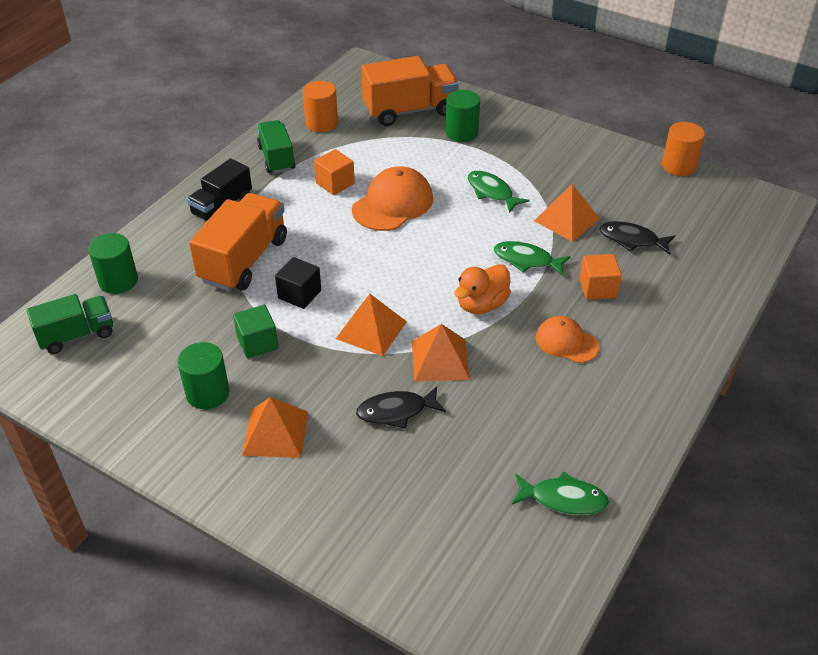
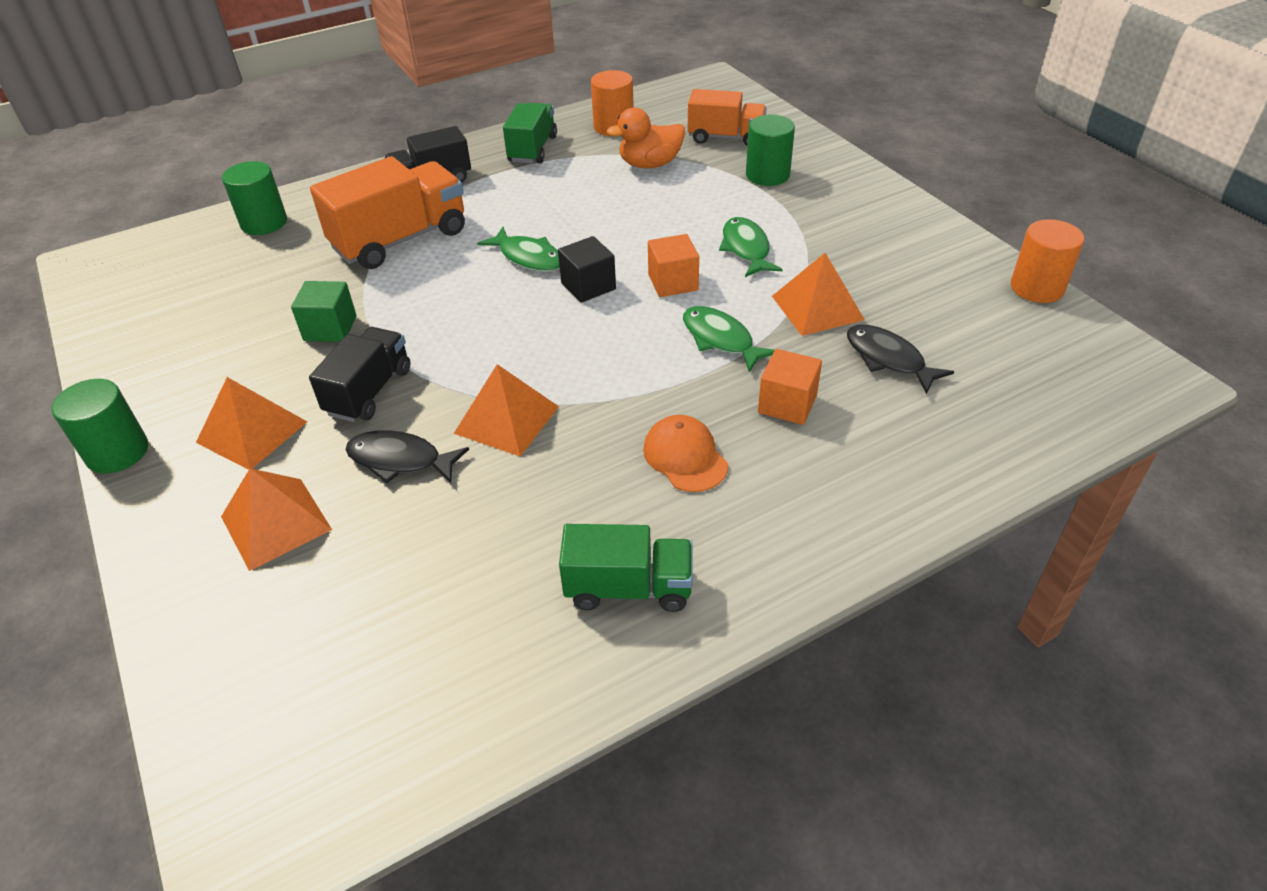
camera: 30 degrees right, 0 degrees up
(77, 335) = (175, 262): green truck -> green truck (628, 588)
(207, 393) = (230, 362): green cylinder -> green cylinder (117, 452)
(299, 294) = (422, 292): black cube -> black cube (588, 286)
(331, 376) = (369, 391): none -> black truck
(335, 183) = (570, 190): orange cube -> orange cube (673, 282)
(371, 330) = (461, 357): orange pyramid -> orange pyramid (276, 523)
(393, 204) = (615, 228): orange cap -> none
(409, 111) = (725, 137): orange truck -> orange truck, size x0.64
(481, 304) = (616, 373): orange duck -> orange duck (650, 164)
(563, 499) = (498, 661): green fish -> green fish (528, 257)

